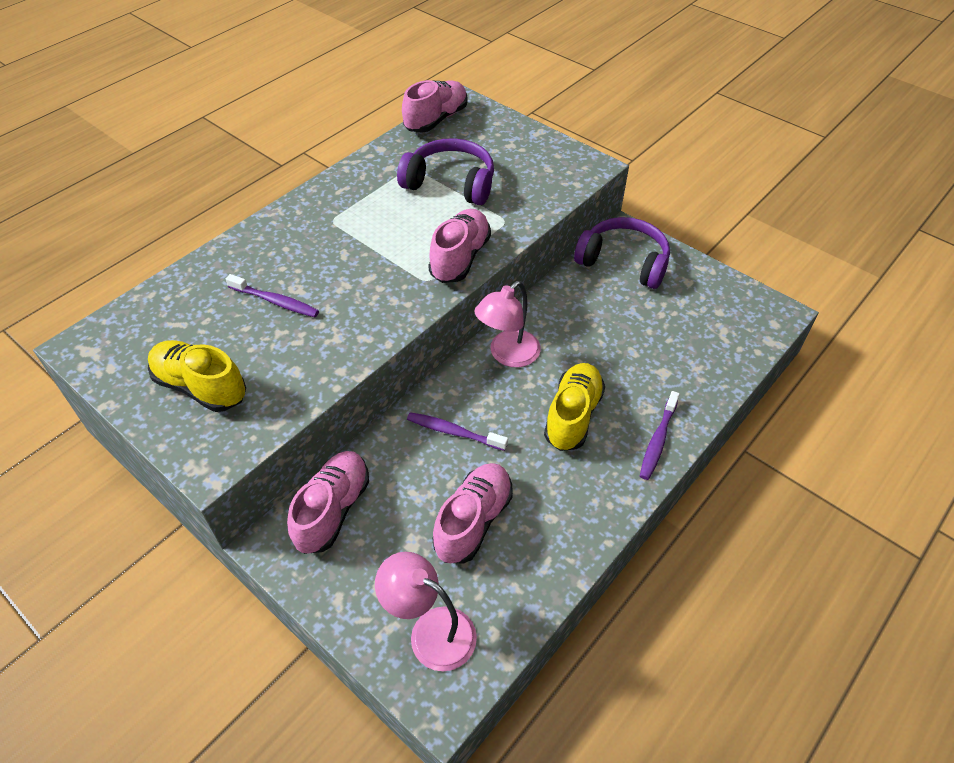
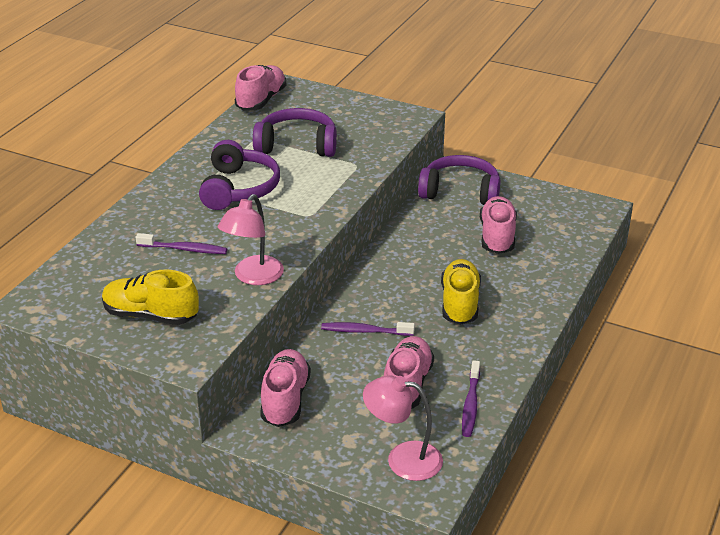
camera: 15 degrees left, 15 degrees down
(366, 230) = (239, 188): none -> purple headphones
(460, 258) = (330, 196): pink shoe -> pink shoe (497, 237)
(507, 355) = (388, 272): pink lamp -> pink lamp (253, 277)
(658, 440) = (535, 308): purple toothbrush -> purple toothbrush (470, 404)

